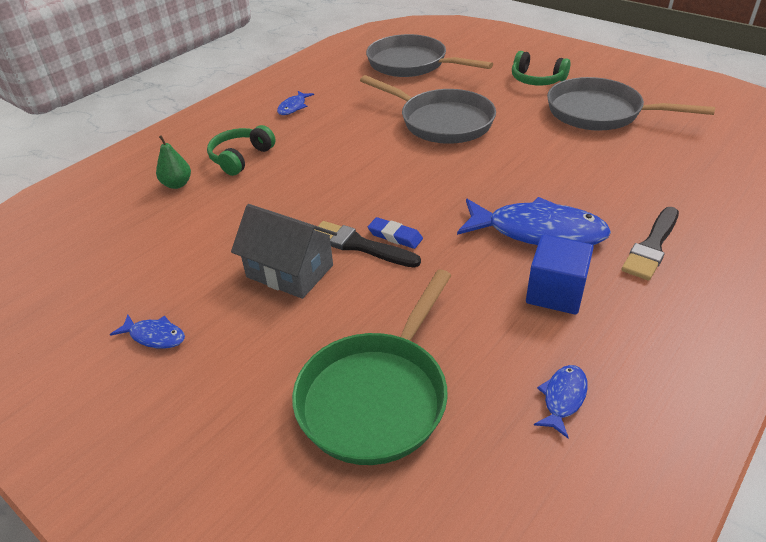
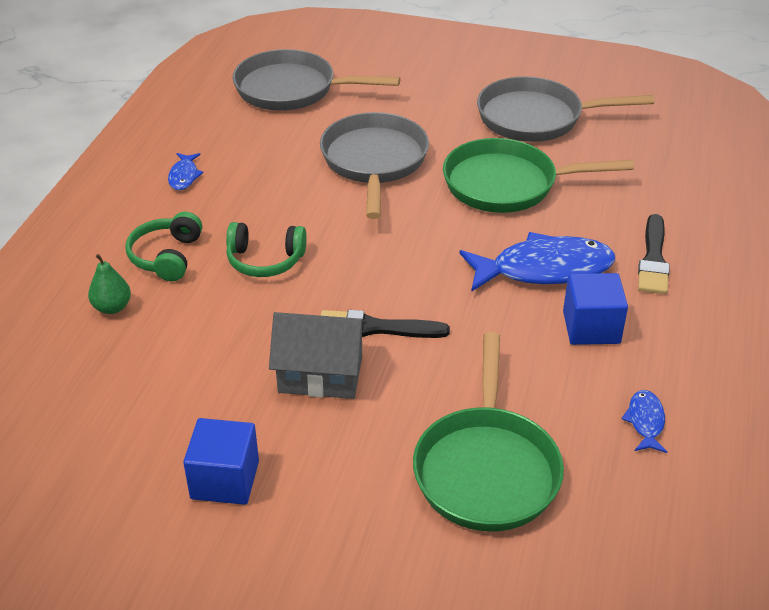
camera: 25 degrees left, 0 degrees up
(155, 336) = (225, 480): blue fish -> blue cube
(395, 236) = (406, 308): blue eraser -> none
(441, 122) = (374, 162): grey pan -> grey pan turned 105 degrees counterclockwise
(536, 80) = (449, 87): green headphones -> green headphones (265, 260)
(544, 158) = (507, 184): none -> green pan

